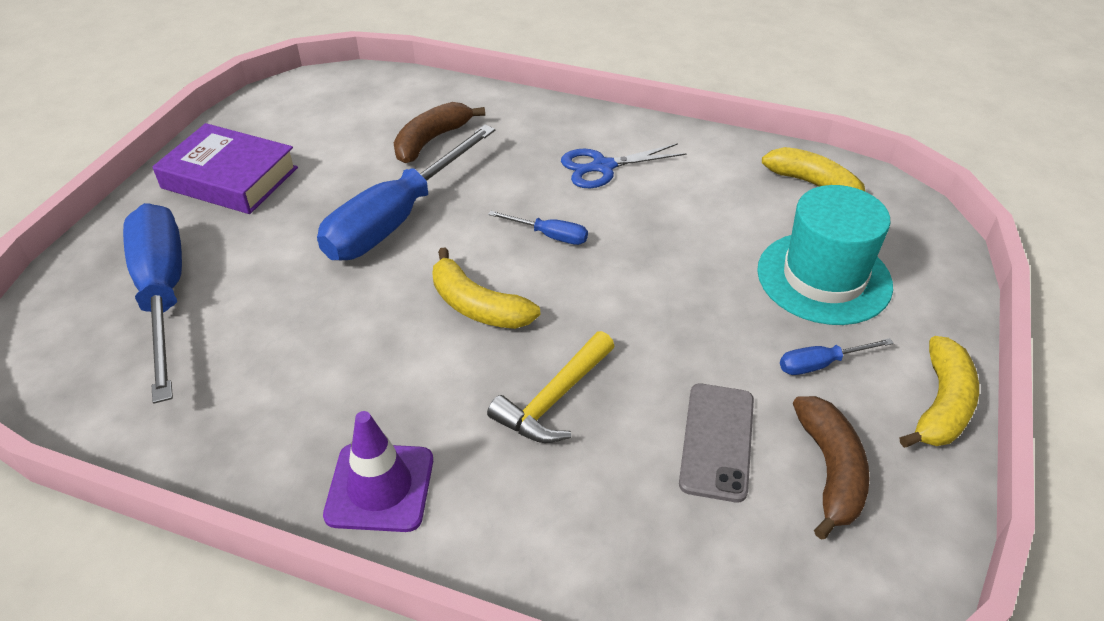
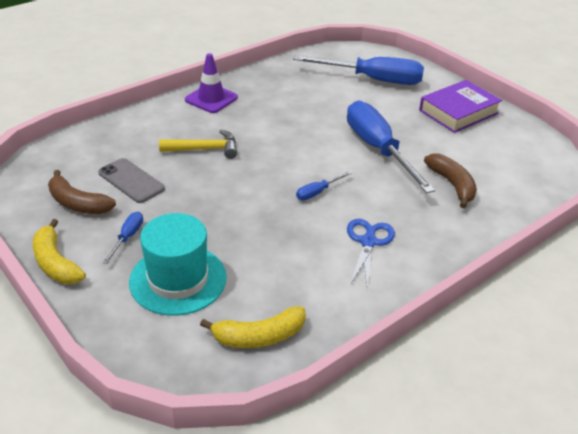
camera: 120 degrees right, 5 degrees down
(477, 306) = (285, 150): yellow banana -> none
(554, 400) = (205, 149): yellow hammer -> yellow hammer turned 105 degrees clockwise

